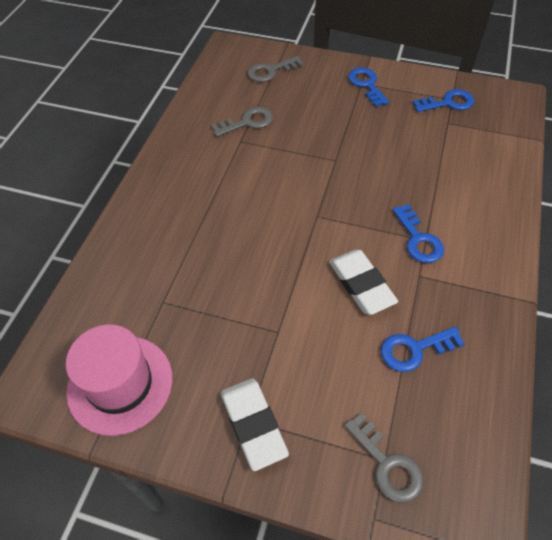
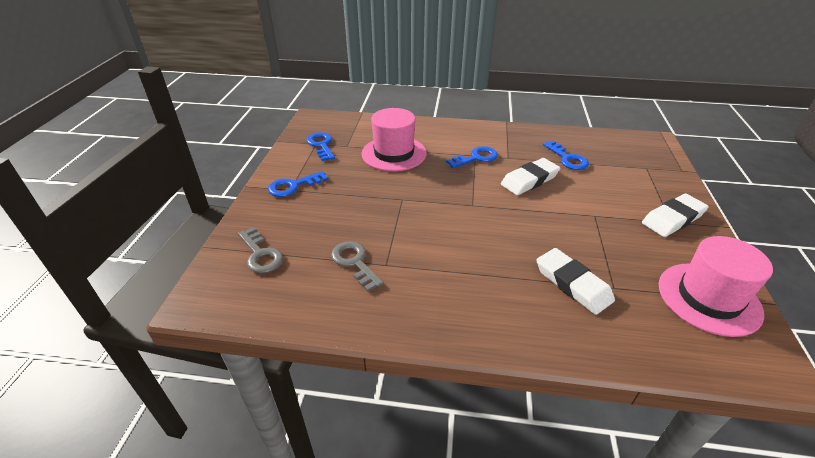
camera: 100 degrees left, 15 degrees down
(177, 268) = (572, 284): none -> white eraser
(387, 464) = (649, 167): grey key -> none
(429, 161) = (394, 153): none -> pink hat

